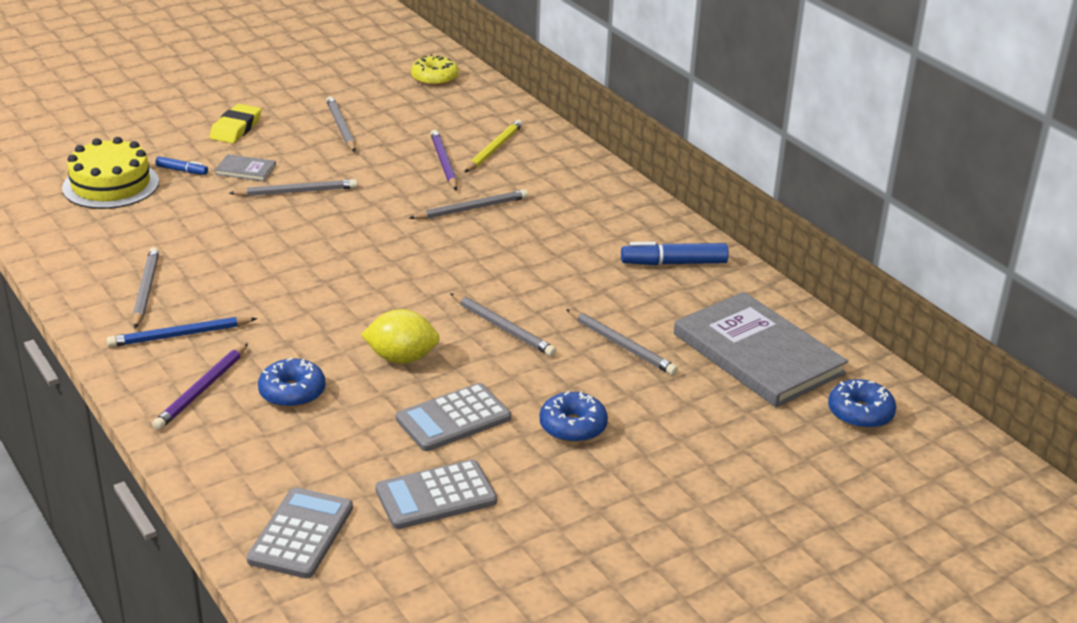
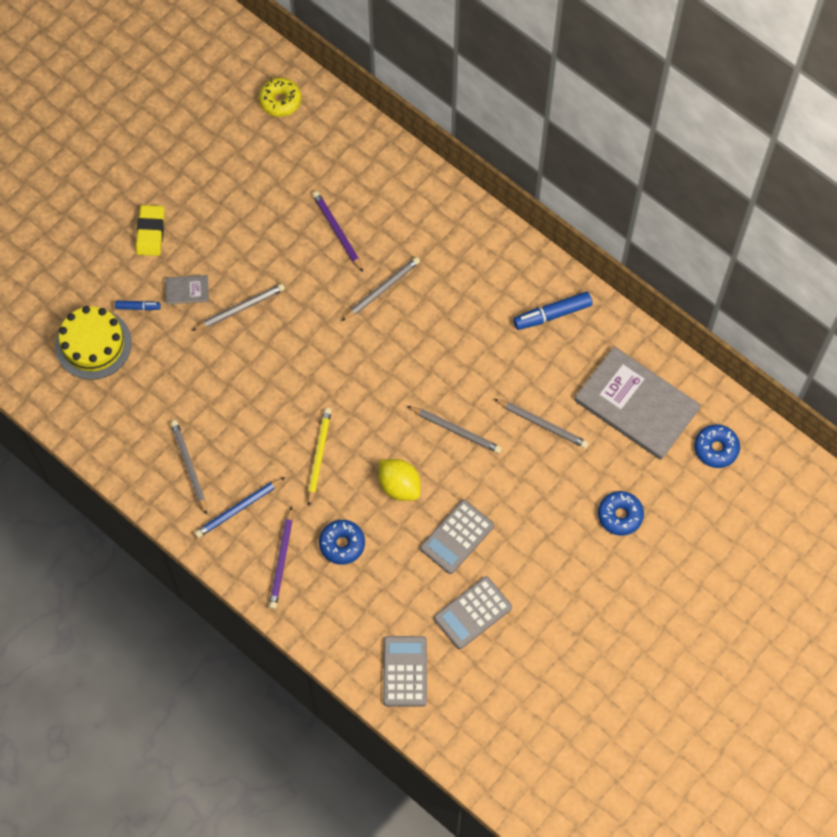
camera: 15 degrees left, 35 degrees up
(341, 127) = (234, 204): grey pencil -> none
(401, 358) = (399, 485): yellow lemon -> yellow lemon turned 60 degrees clockwise
(494, 149) = (369, 199): yellow pencil -> yellow pencil (319, 456)
(573, 426) = (536, 520): blue donut -> blue donut (620, 515)

